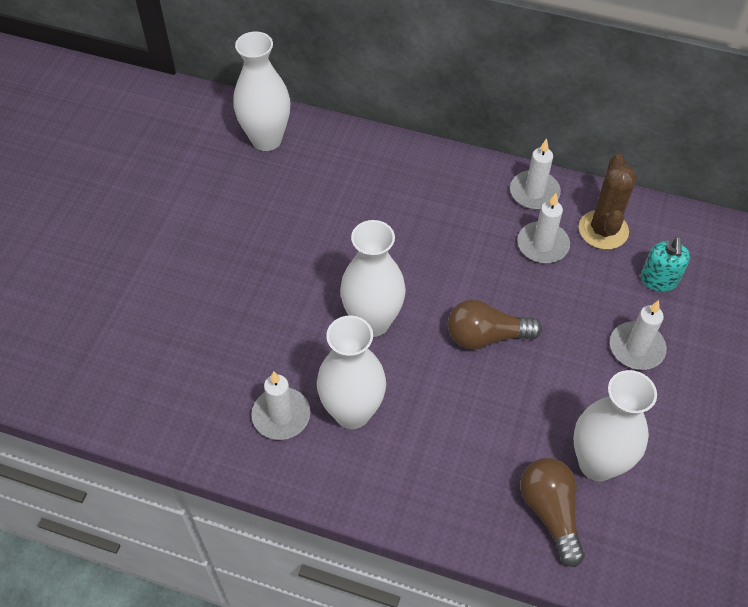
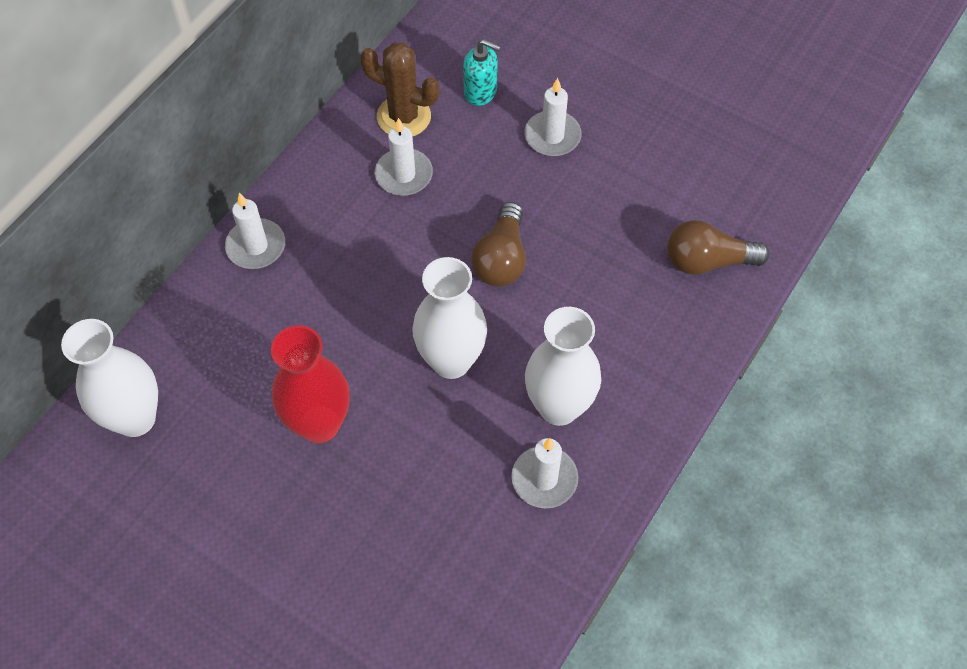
camera: 75 degrees left, 5 degrees up
(290, 248) = (319, 424): none -> red vase
(534, 192) = (331, 161): white candle -> white candle (256, 246)
(597, 463) = (667, 208): white vase -> none

